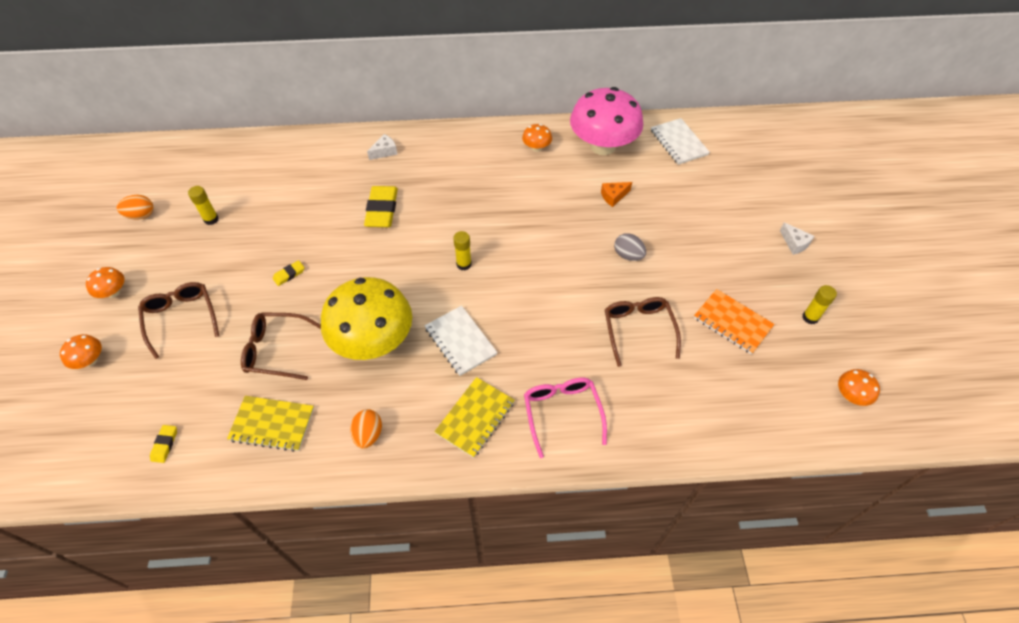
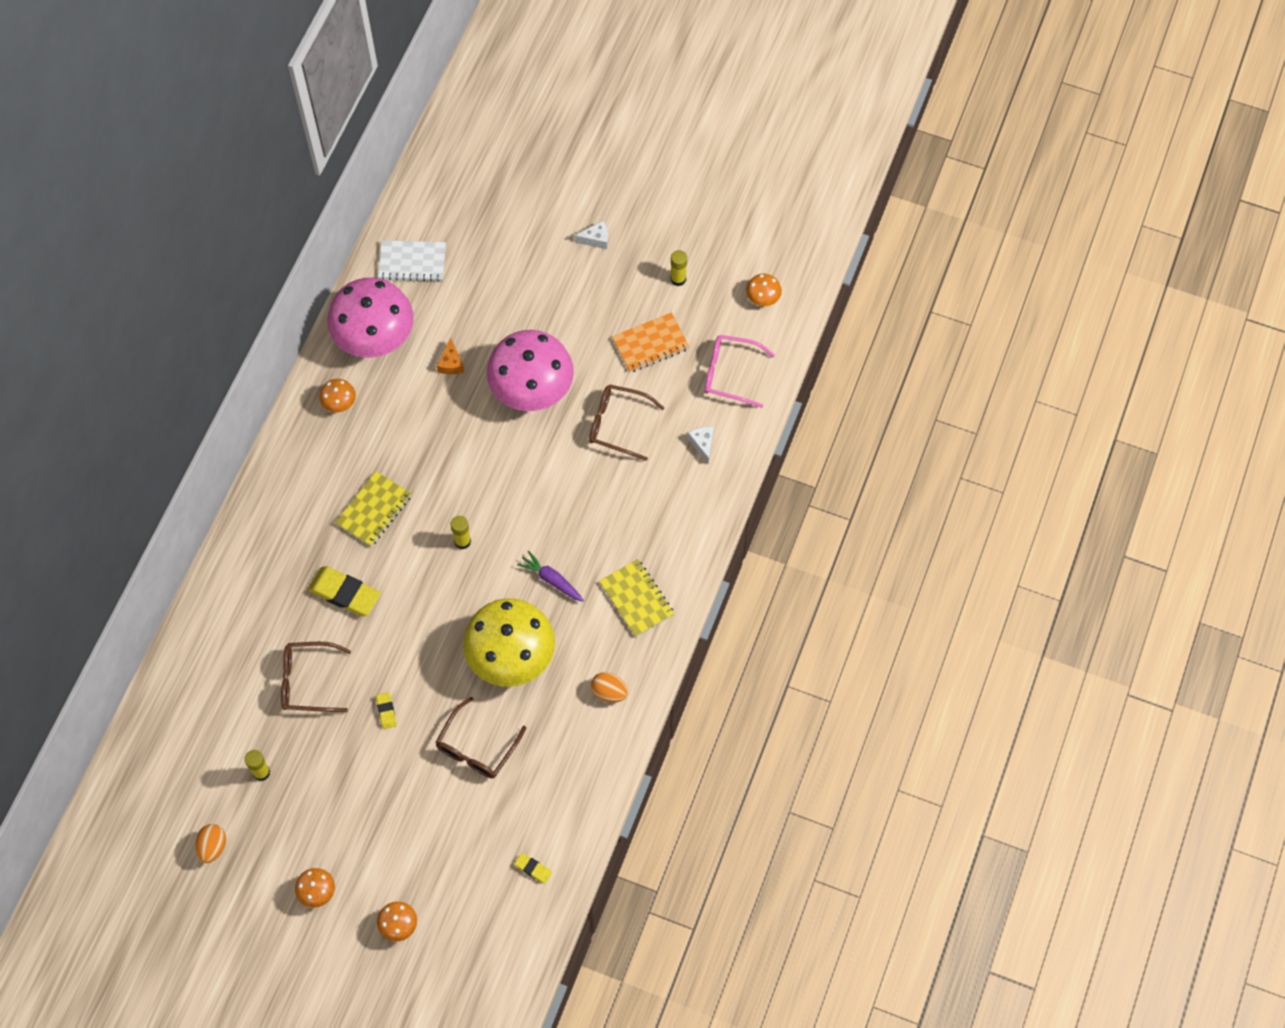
camera: 65 degrees left, 10 degrees up
(181, 318) = (389, 829): brown glasses -> brown glasses (307, 681)
(272, 424) = (558, 771): yellow notebook -> yellow notebook (374, 510)
(384, 151) = (255, 560): white cheese -> white cheese (702, 444)
(460, 341) = (552, 580): white notebook -> purple carrot
(562, 413) = (667, 527): pink glasses -> pink glasses (730, 374)
(628, 255) = (531, 389): grey egg -> pink mushroom

